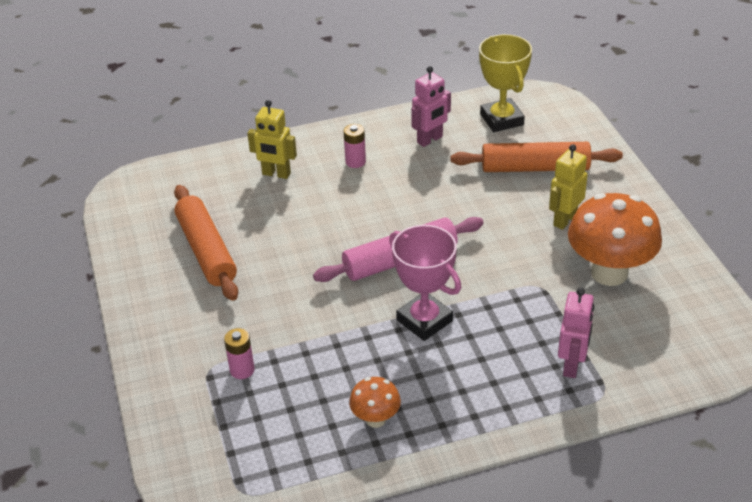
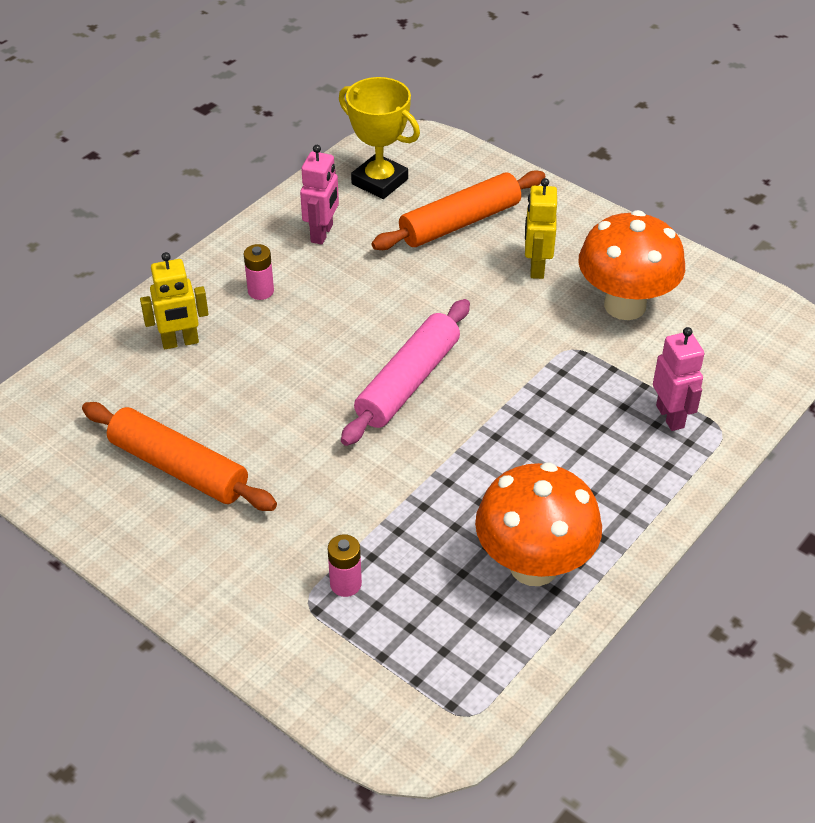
camera: 35 degrees left, 5 degrees up
(375, 419) = (534, 565): orange mushroom -> orange mushroom, size x2.00
(424, 320) = (491, 437): pink trophy -> none

